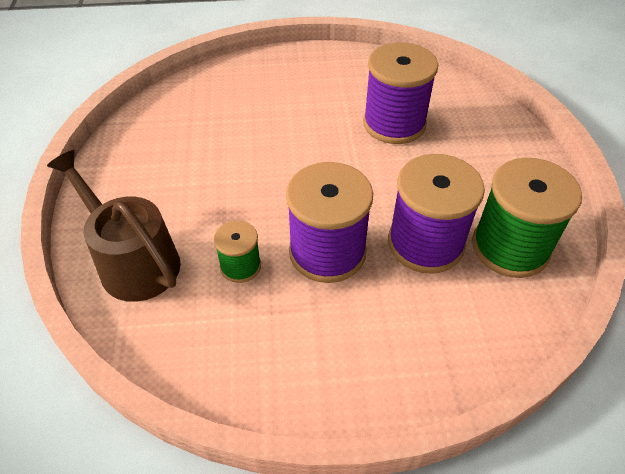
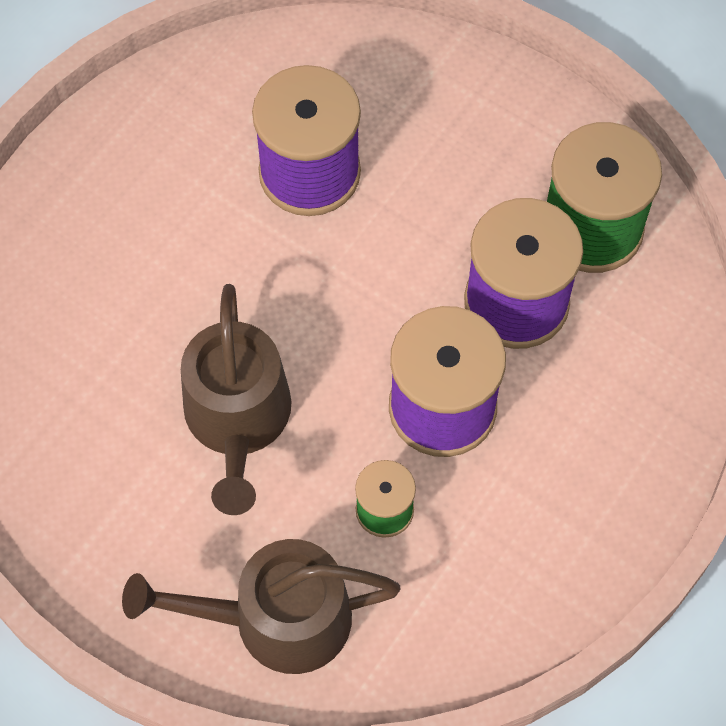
camera: 50 degrees left, 15 degrees up
(236, 177) = (237, 419): none -> brown watering can

